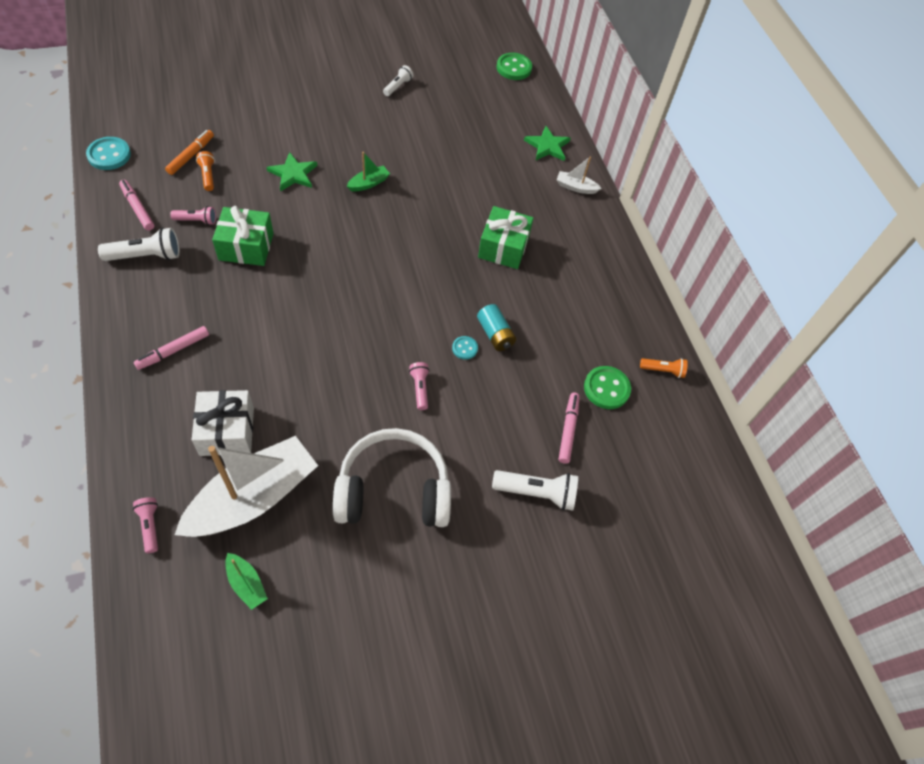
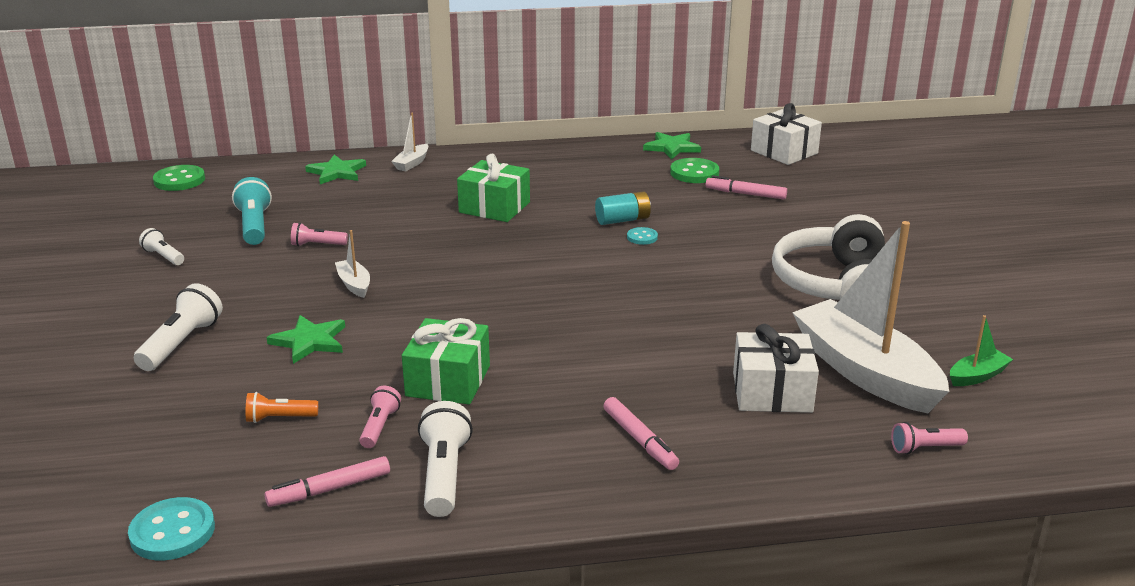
camera: 75 degrees left, 30 degrees down
(191, 155) = (221, 437): orange marker -> none
(368, 183) = (354, 284): green boat -> white boat
(420, 388) = (698, 265): pink flashlight -> pink flashlight (317, 245)
(448, 119) = (254, 226): none -> turquoise flashlight
(536, 493) = (821, 214): white flashlight -> white flashlight (181, 343)
(663, 370) = (672, 147): orange flashlight -> green star
(681, 471) = (784, 152): none -> white gift

